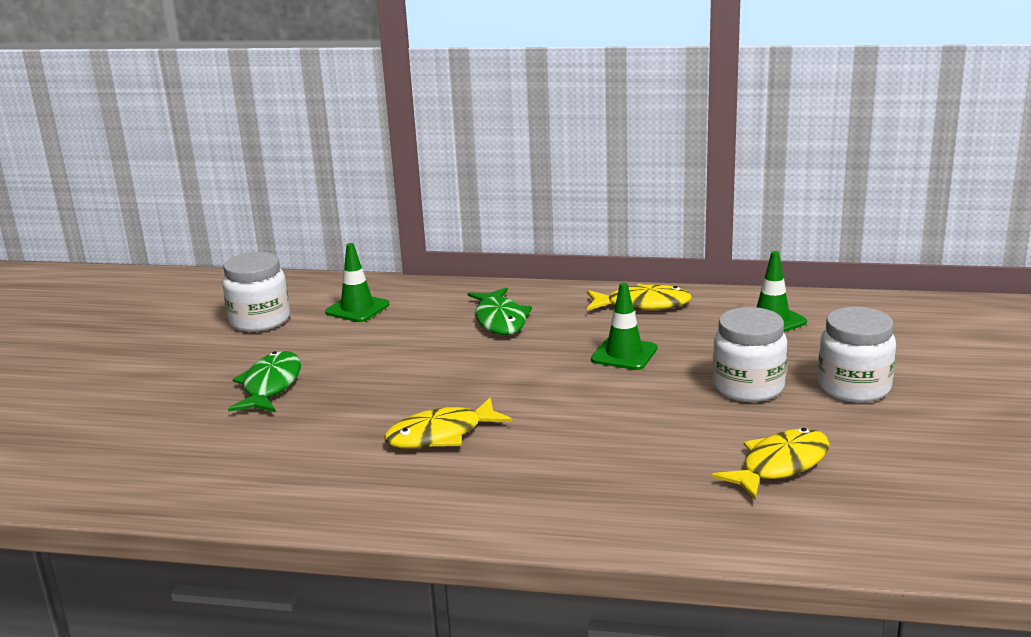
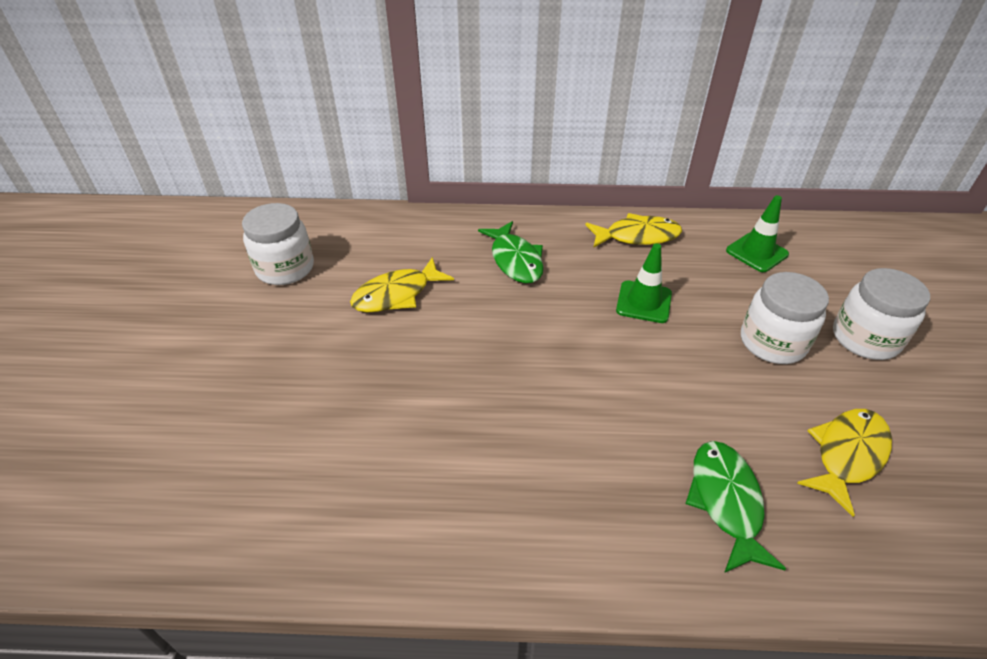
camera: 10 degrees left, 20 degrees up
(270, 386) = (314, 362): green fish -> green fish (726, 502)
(357, 308) = (377, 249): green traffic cone -> none
(441, 435) = (506, 428): yellow fish -> yellow fish (397, 294)

